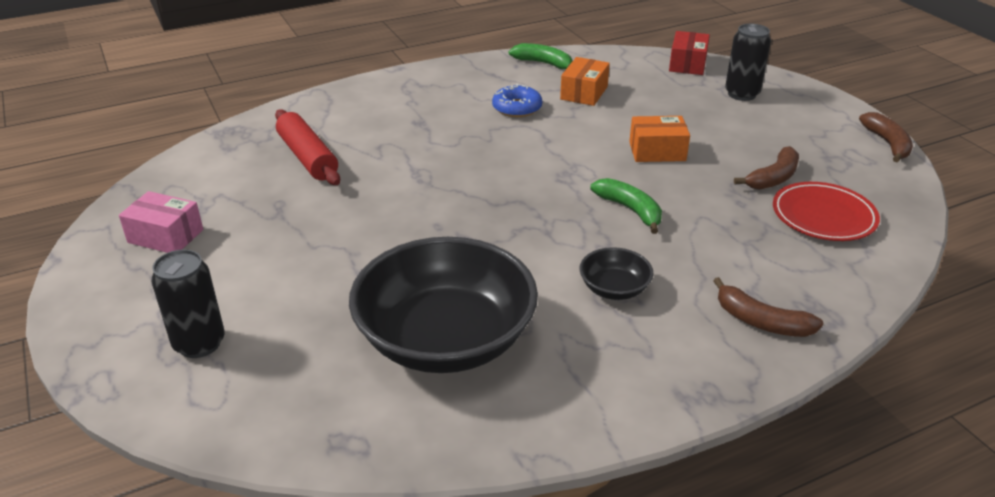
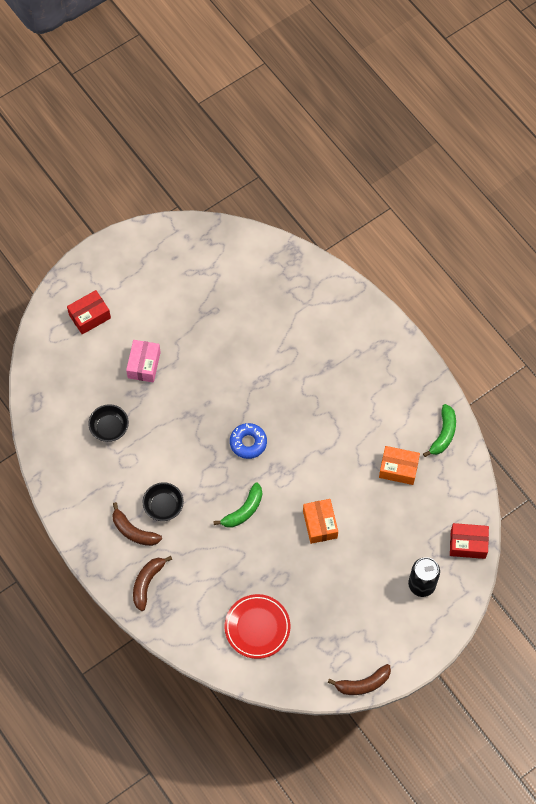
camera: 80 degrees right, 30 degrees up
(165, 236) = (172, 264): pink box -> pink box (144, 365)
(199, 343) = (89, 316): black can -> red box
(307, 157) = (269, 309): red rolling pin -> none
(445, 339) = (109, 428): black bowl -> black bowl, size x0.43
(517, 108) = (364, 425): blue donut -> blue donut (248, 443)
(773, 178) = (299, 600): brown banana -> brown banana (133, 531)

